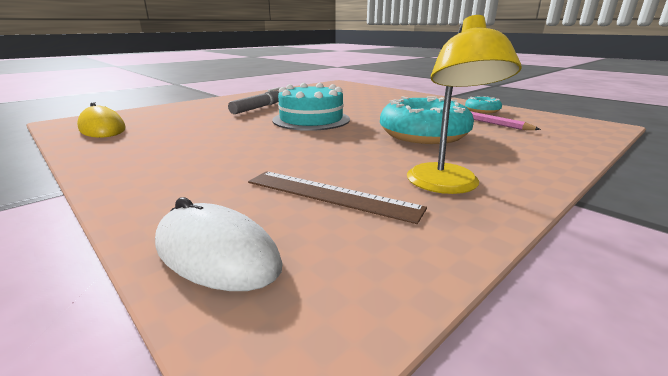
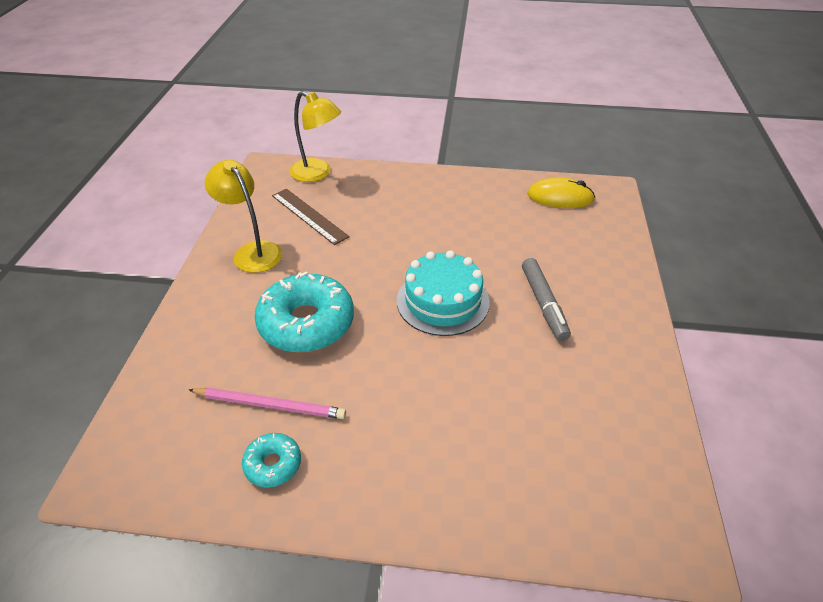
camera: 140 degrees right, 20 degrees up
(216, 254) = (318, 173): white mouse -> yellow lamp
(330, 195) = (309, 215): brown ruler -> brown ruler turned 60 degrees clockwise

